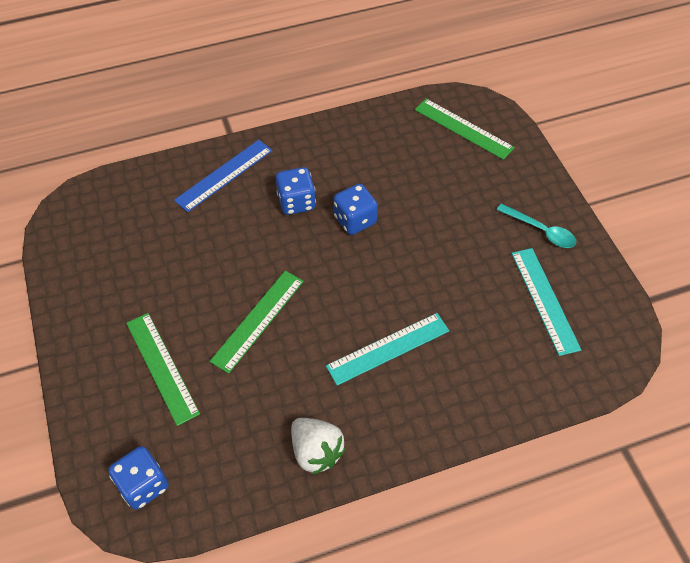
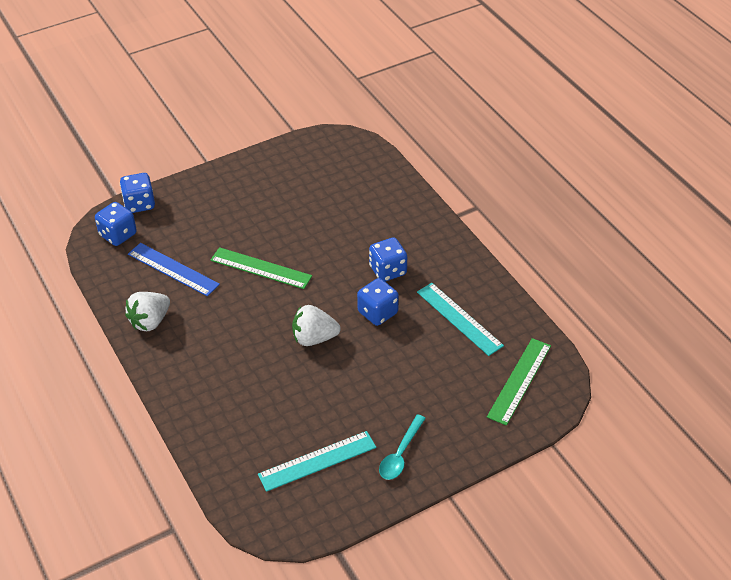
camera: 80 degrees right, 10 degrees down
(91, 453) = (139, 204): none -> blue dice
(162, 367) = (211, 223): green ruler -> none
(224, 175) = (405, 220): blue ruler -> blue ruler (173, 269)
(379, 281) = (314, 338): none -> white strawberry
(388, 348) = (247, 352): turquoise ruler -> turquoise ruler (459, 318)

